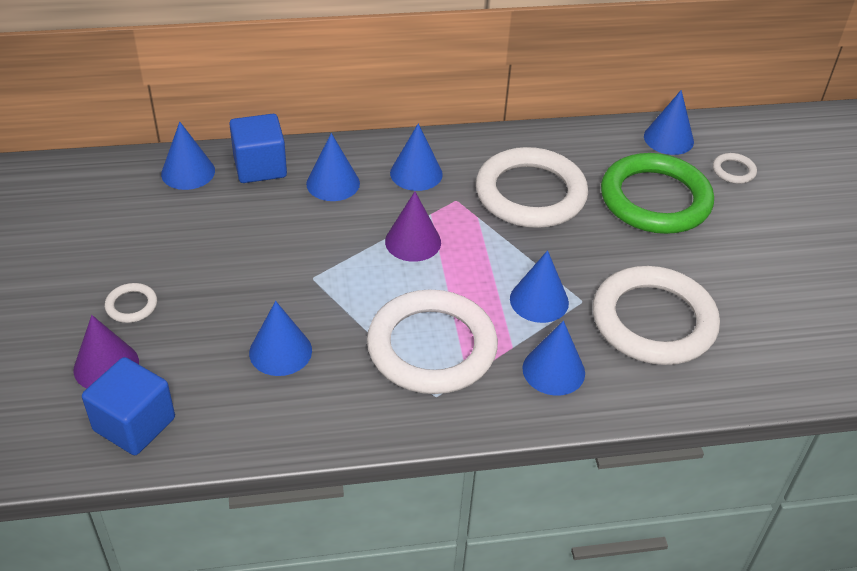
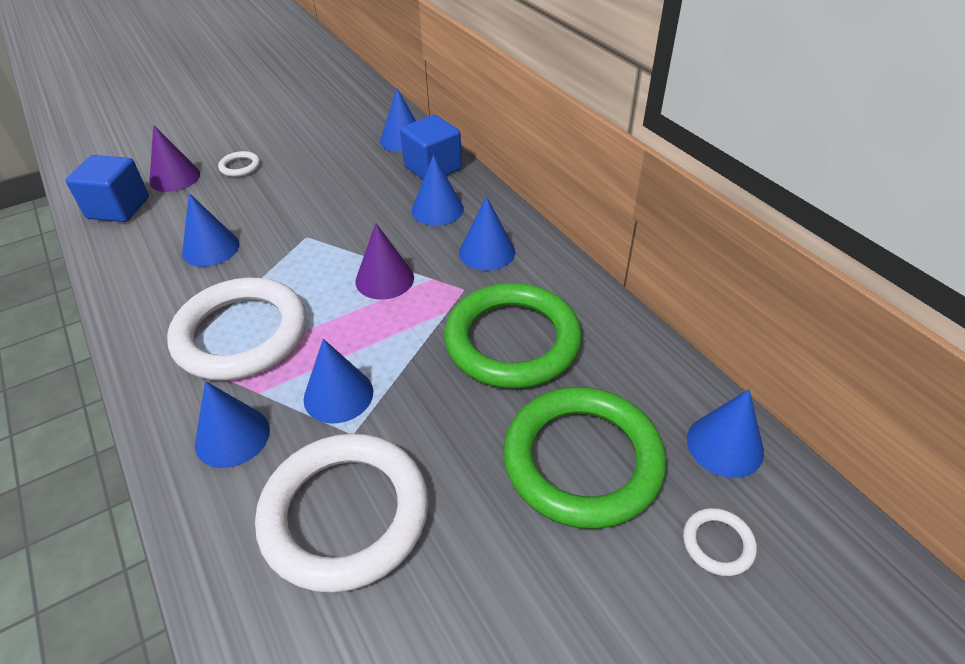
camera: 70 degrees right, 0 degrees up
(530, 194) = (512, 341): white ring -> green ring

